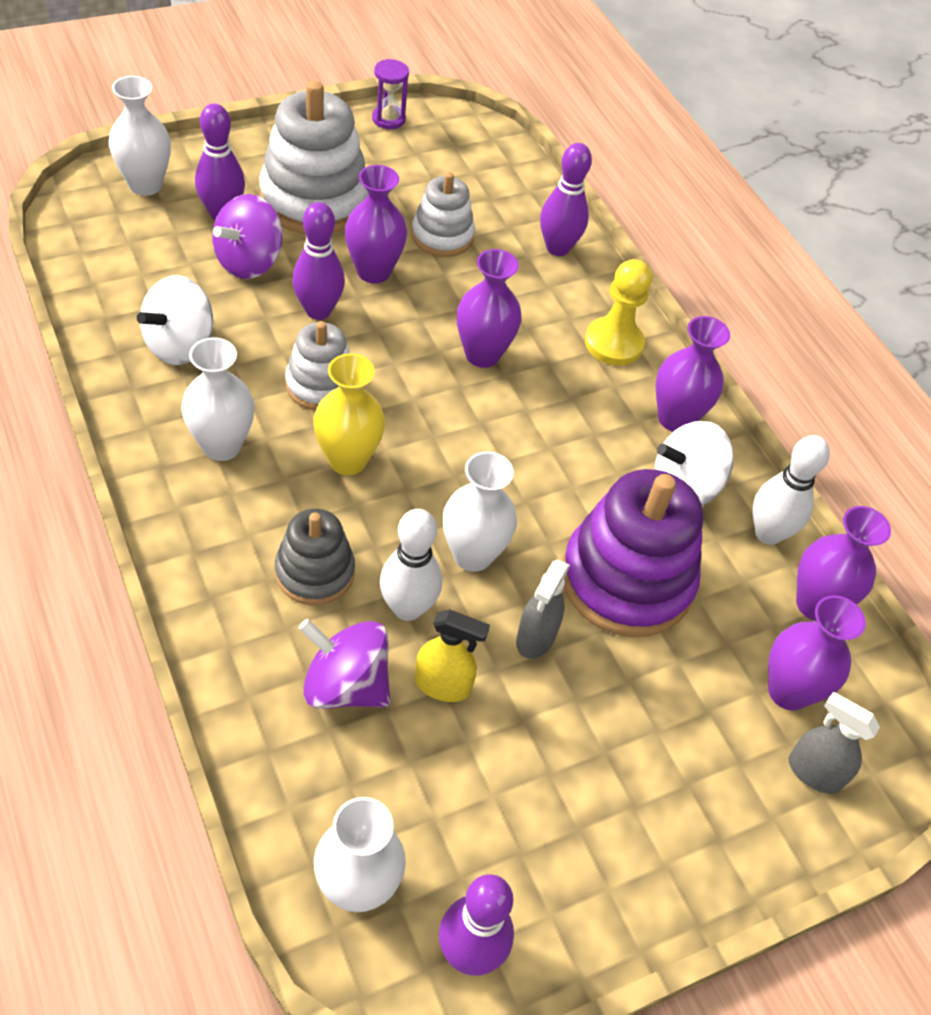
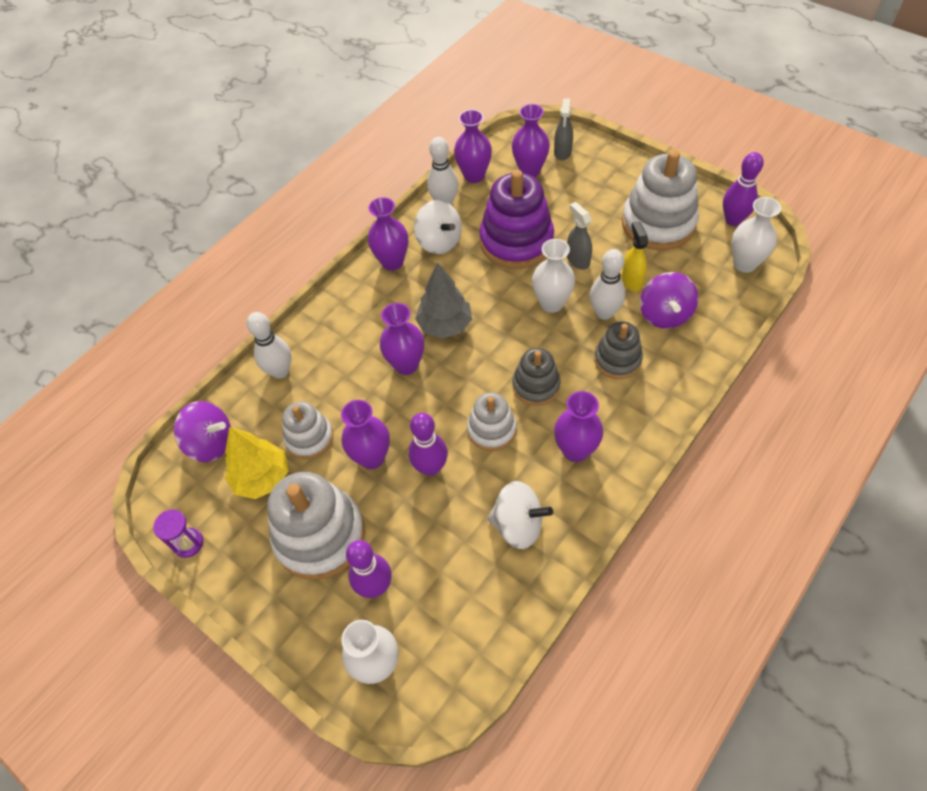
camera: 105 degrees left, 5 degrees up
(222, 446) = (575, 450): white vase -> purple vase
(249, 262) = (413, 535): purple spinning top -> purple spinning top (211, 443)
(347, 460) = (536, 385): yellow vase -> grey stacking toy
(421, 187) = (262, 478): none -> yellow tree
(519, 419) = (445, 325): none -> grey tree
(535, 638) = (577, 260): grey spray bottle -> grey spray bottle turned 120 degrees counterclockwise
(541, 811) = (658, 223): none -> white stacking toy
(557, 248) = (280, 371): purple bowling pin -> white bowling pin
(613, 343) = (351, 309): yellow pawn -> none

